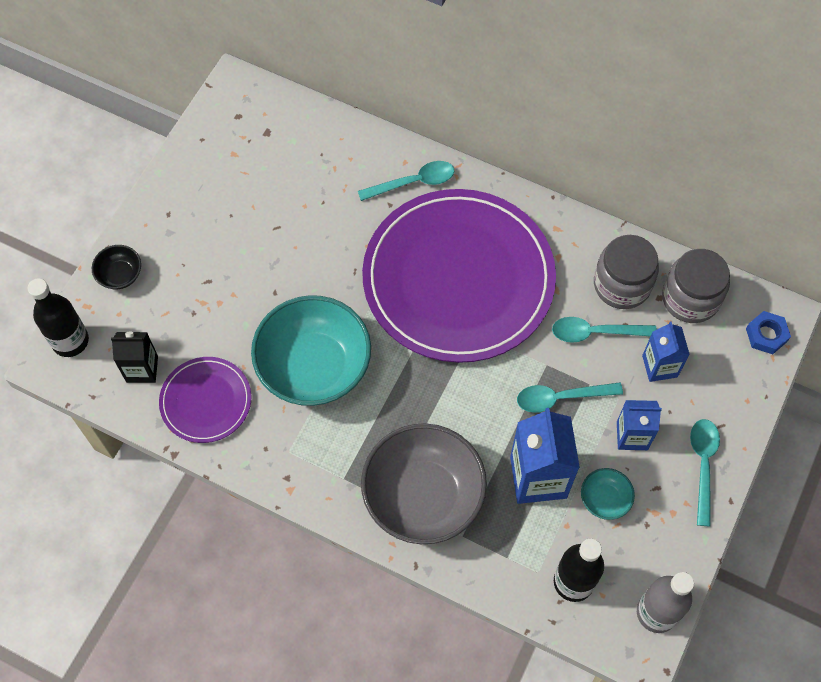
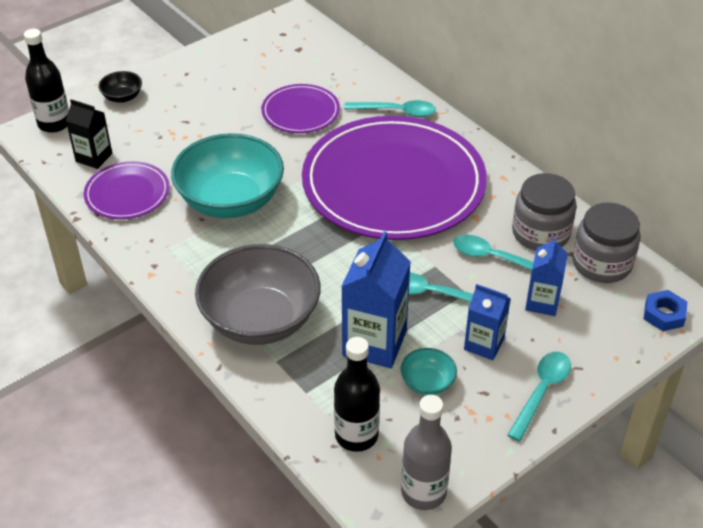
camera: 25 degrees right, 20 degrees down
(318, 221) = (300, 112): none -> purple plate

